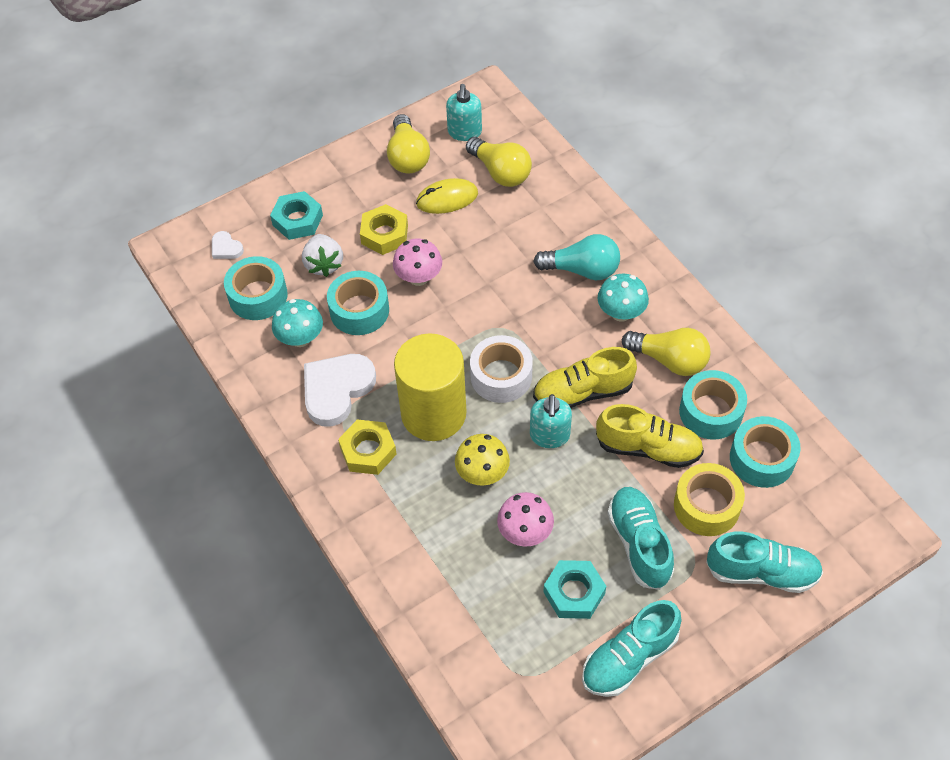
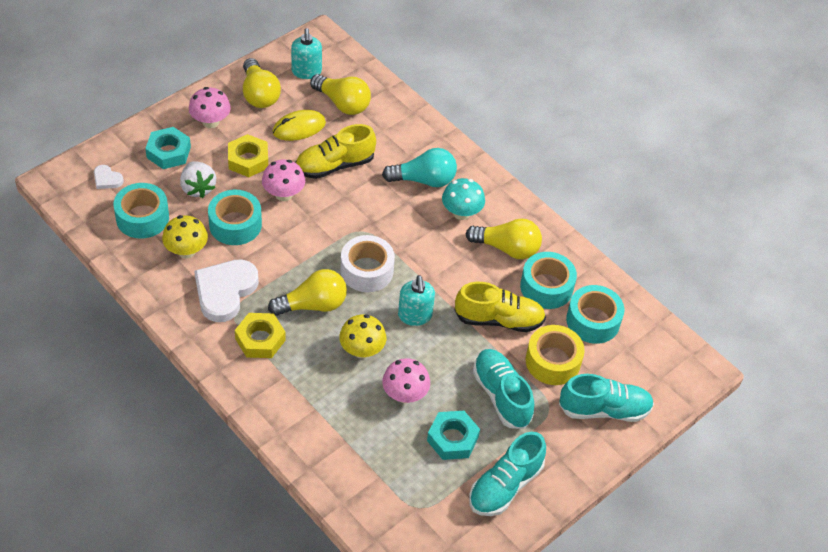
camera: 15 degrees left, 5 degrees down
(300, 338) = (186, 251): turquoise mushroom -> yellow mushroom
(349, 186) = (210, 122): none -> pink mushroom
(433, 413) = (313, 305): yellow cylinder -> yellow light bulb
(583, 392) = (438, 279): yellow shoe -> yellow shoe (334, 165)

